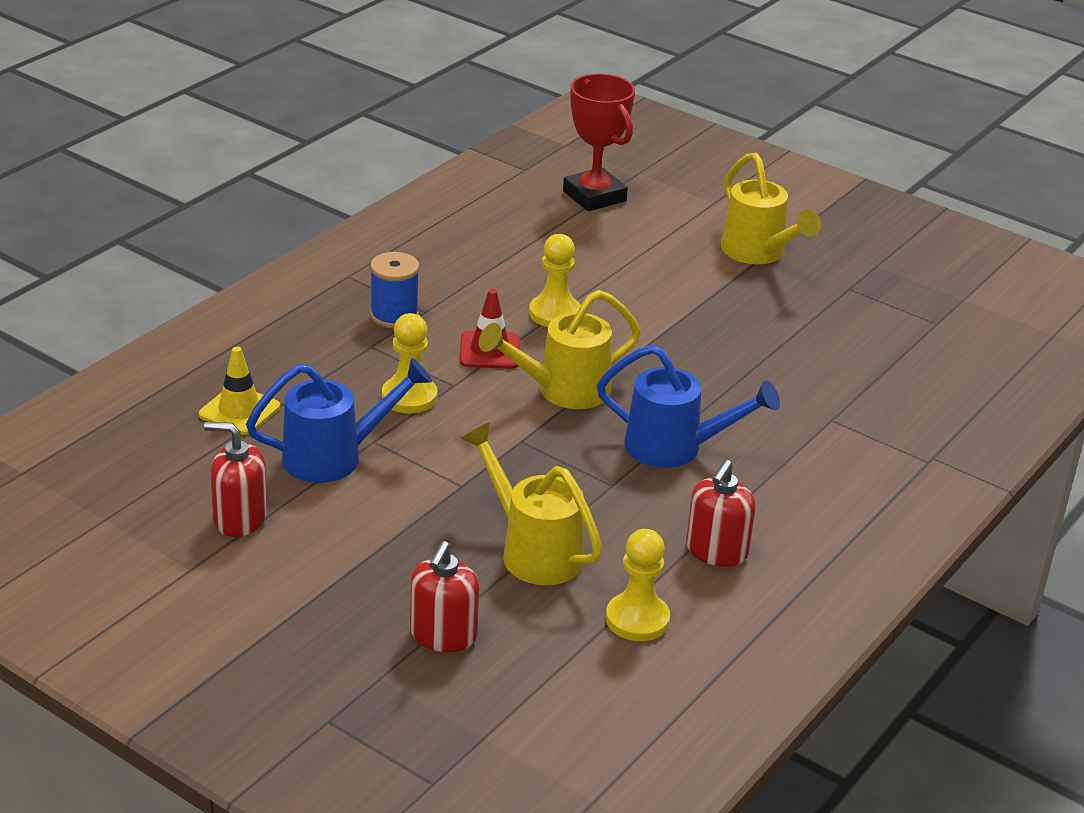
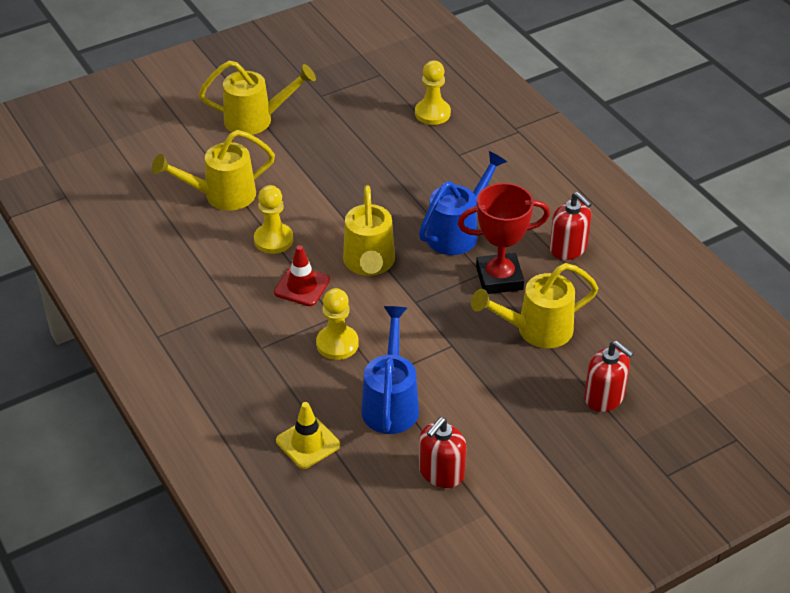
camera: 65 degrees left, 10 degrees up
(394, 316) = (228, 324): blue spool -> none
(594, 196) = (130, 172): red trophy -> red trophy (499, 278)
(603, 262) = (222, 196): none -> yellow watering can
(637, 619) = (619, 303): yellow pawn -> yellow pawn (432, 113)

